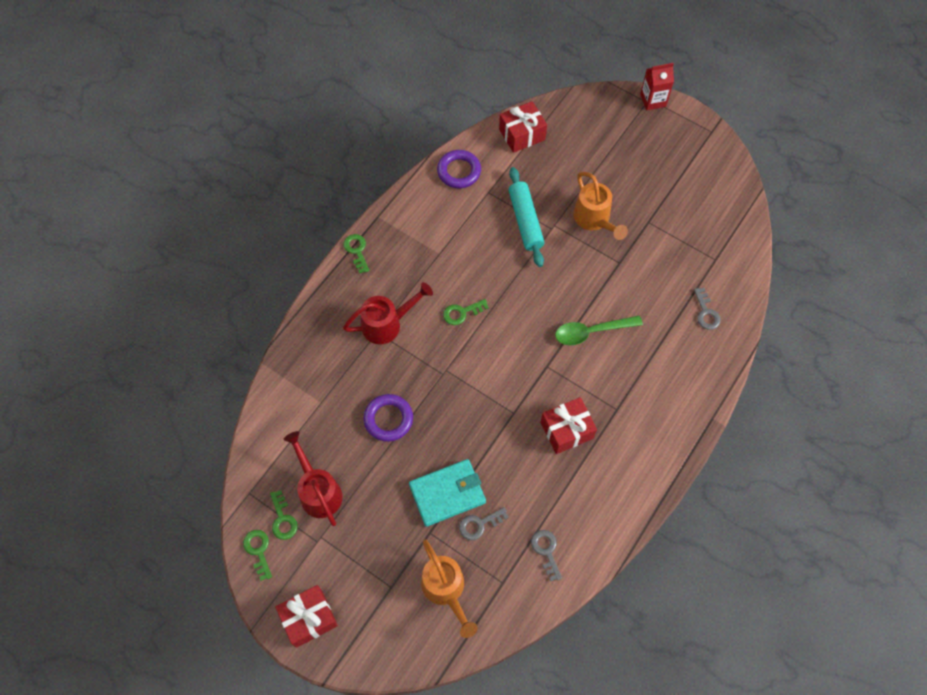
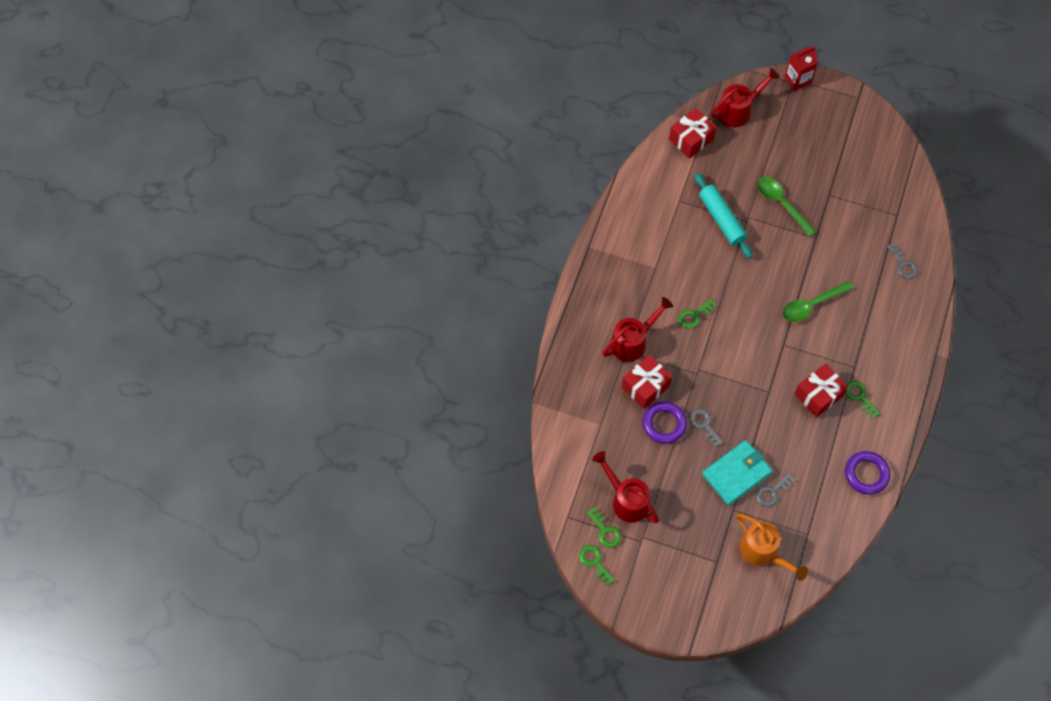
camera: 15 degrees left, 0 degrees up
(309, 618) = (658, 605): red gift -> red gift (645, 386)
(356, 251) = (581, 282): green key -> green key (859, 397)
(459, 171) = (646, 187): purple ring -> purple ring (866, 474)
(546, 551) = (834, 499): grey key -> grey key (704, 425)
(581, 117) = (738, 110): none -> red watering can
(594, 219) = (781, 204): orange watering can -> green spoon

